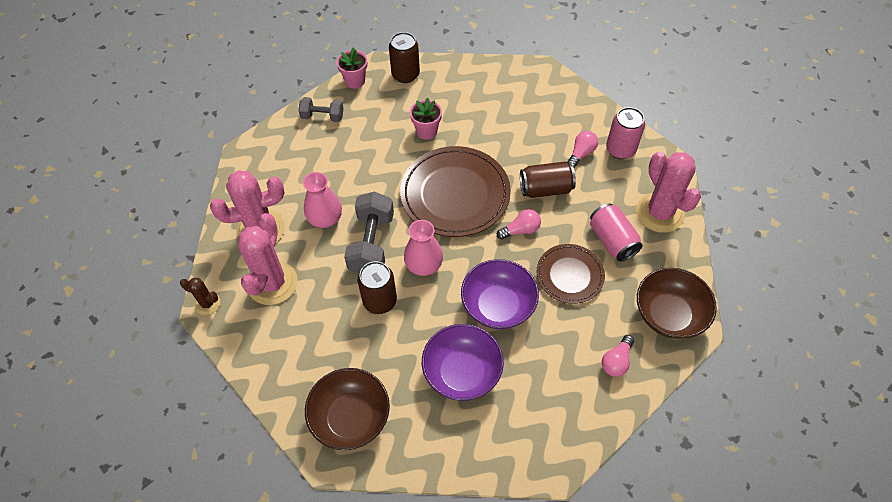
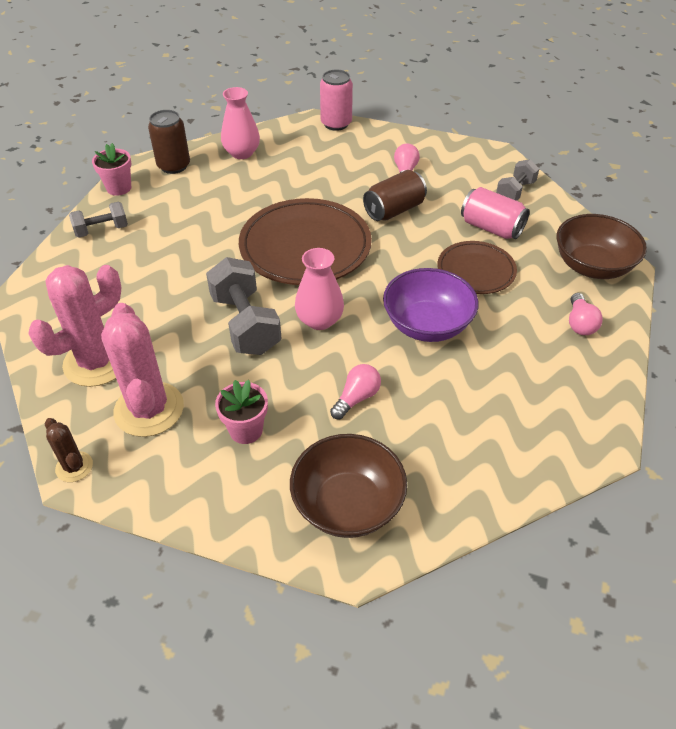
camera: 30 degrees left, 10 degrees down
(207, 303) = (74, 467): brown cactus -> brown cactus turned 60 degrees clockwise
(325, 219) = (172, 321): pink vase -> pink vase (242, 153)
(379, 301) = (295, 373): brown can -> none
(426, 131) = (233, 204): pink flower pot -> pink flower pot (246, 430)
(462, 372) = (438, 401): purple bowl -> none
(520, 230) = (397, 252): pink light bulb -> pink light bulb (356, 398)
(620, 149) = (439, 157): pink can -> pink can (336, 123)
(659, 213) = (515, 192): pink cactus -> grey dumbbell

